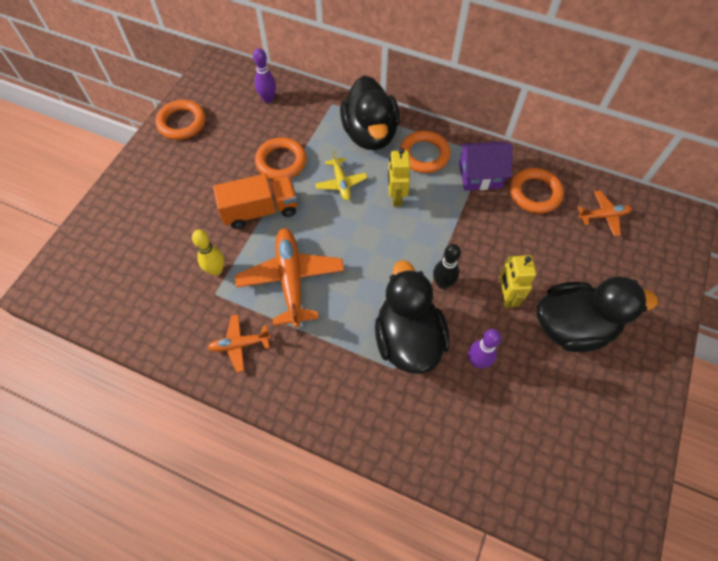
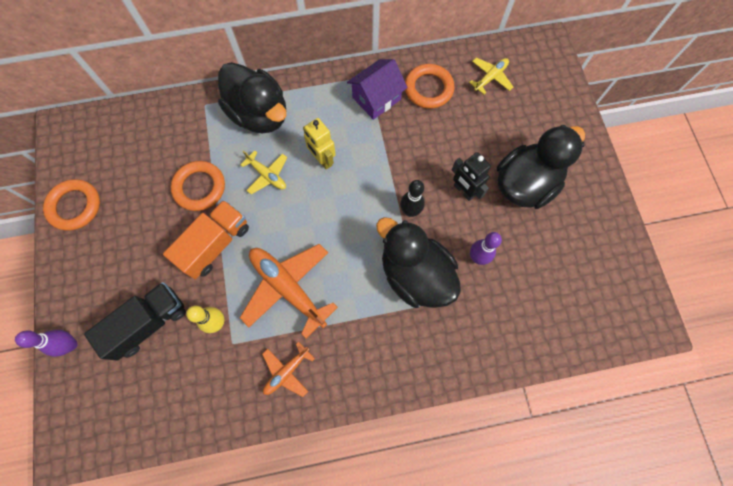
camera: 35 degrees left, 10 degrees up
(167, 237) = (149, 323): none -> black truck
(268, 99) = (141, 134): purple bowling pin -> purple bowling pin (71, 344)
(424, 155) = (319, 107): orange ring -> none
(506, 296) = (463, 191): yellow robot -> black robot
(603, 216) = (490, 77): orange plane -> yellow plane

